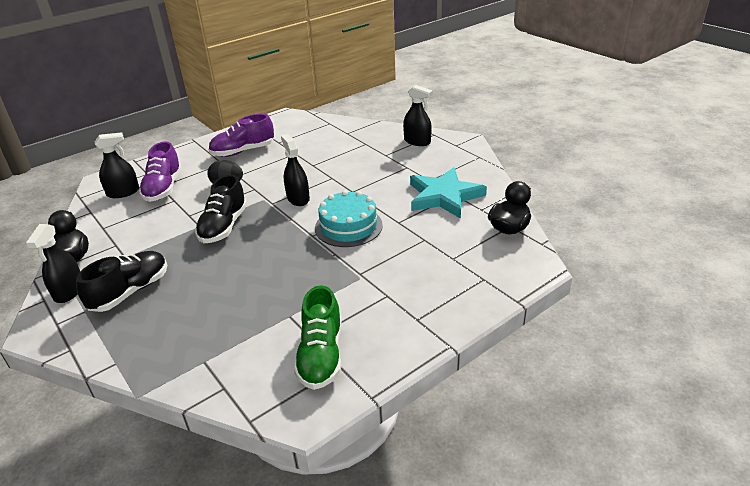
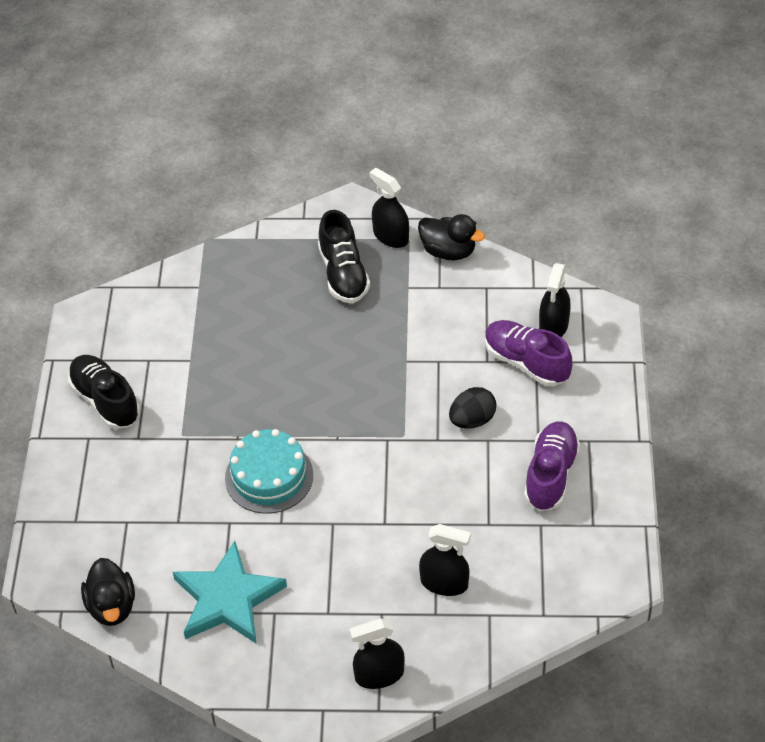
camera: 130 degrees right, 15 degrees up
(224, 226) = (382, 379): black shoe -> black shoe (105, 401)
(298, 198) = (371, 466): black spray bottle -> black spray bottle (444, 583)
(321, 355) = (123, 355): green shoe -> none

